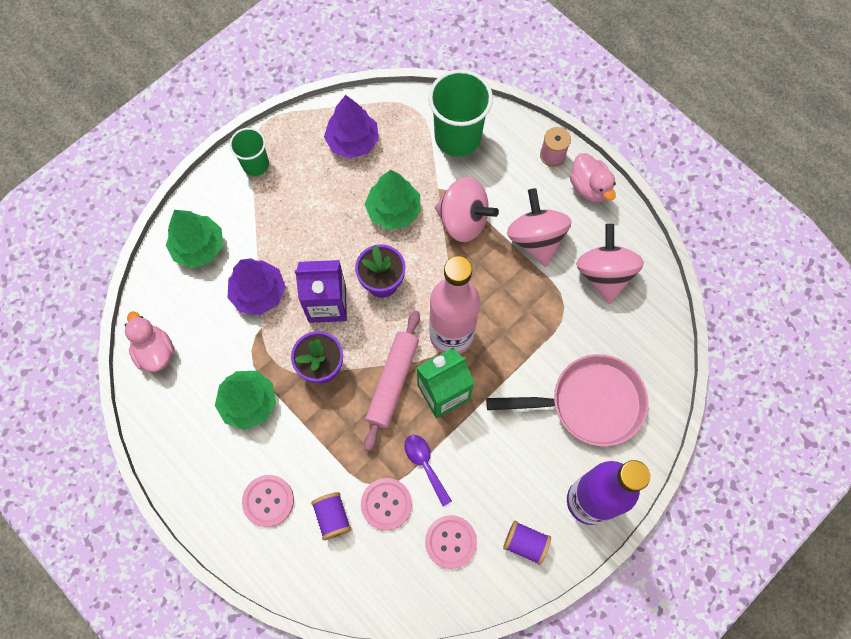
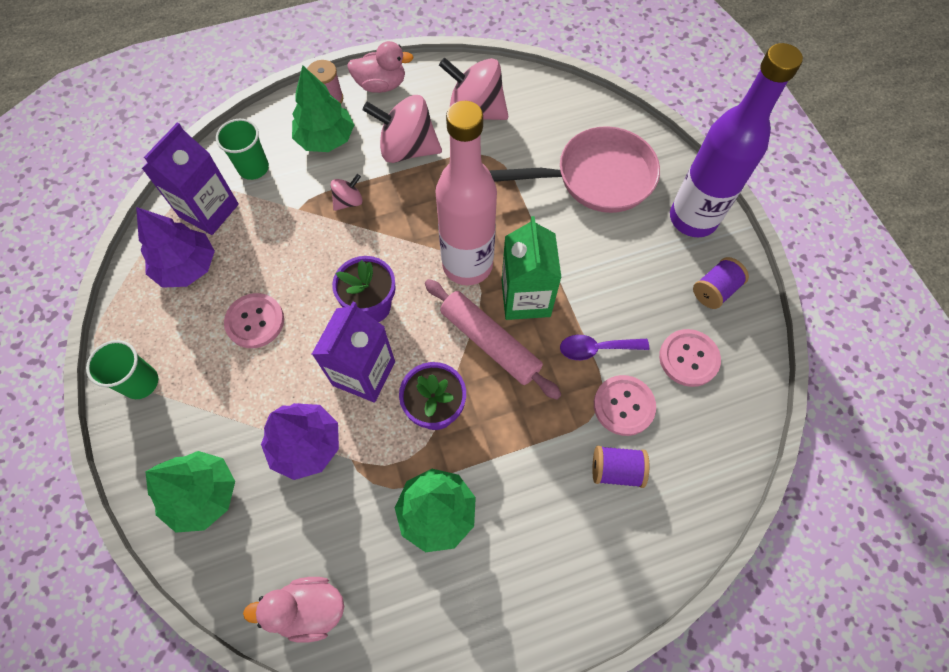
camera: 65 degrees left, 5 degrees down
(268, 501) = (568, 537): pink button -> pink button (255, 321)
(393, 210) = (295, 260): green tree -> green tree (326, 139)
(405, 128) = (209, 210): none -> purple carton
(457, 137) = (253, 168): green cup -> green cup, size x0.58
(463, 220) = (349, 201): pink spinning top -> pink spinning top, size x0.49
(589, 403) = (597, 178): pink pan -> pink pan turned 60 degrees clockwise

